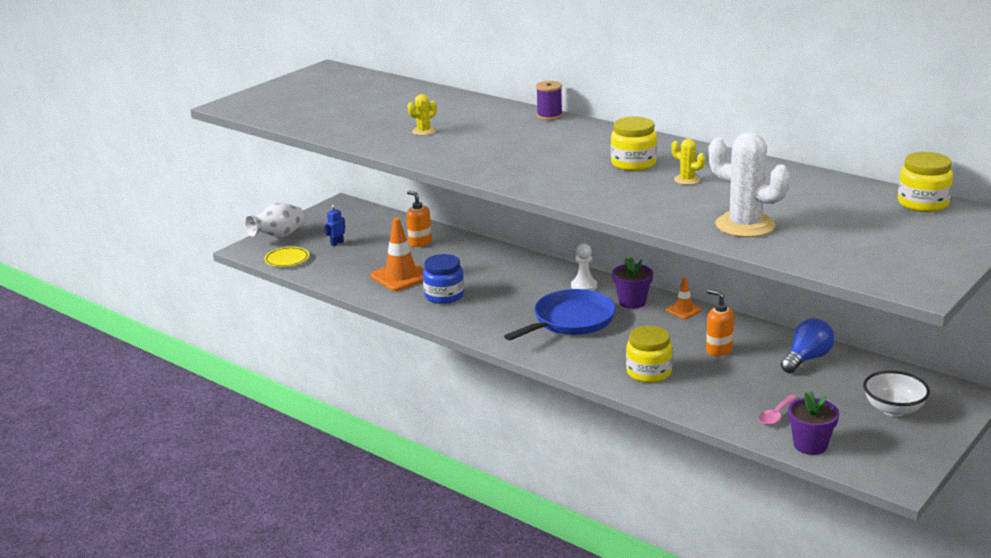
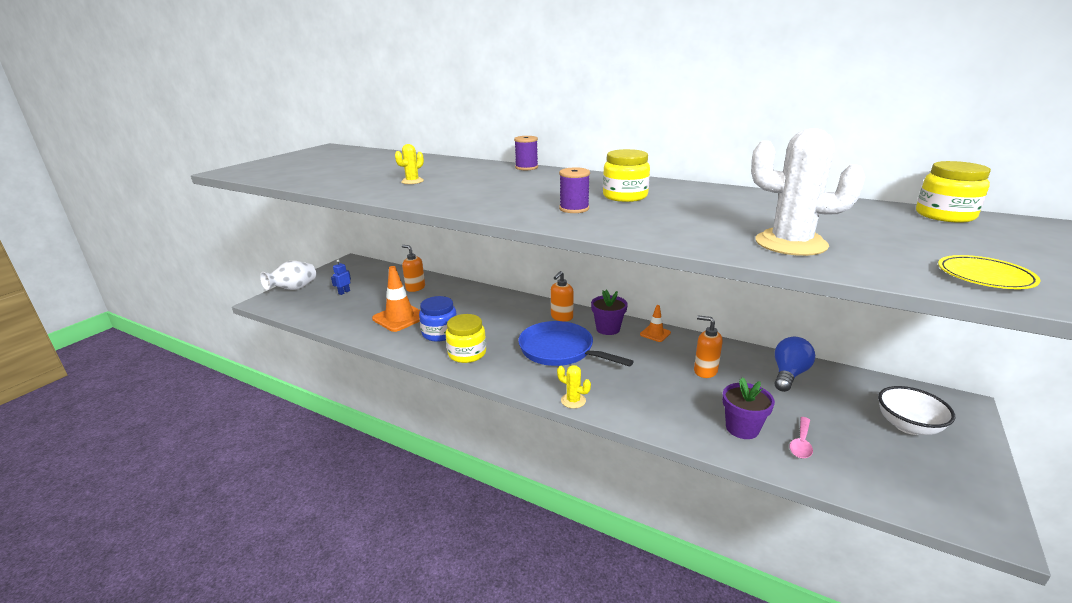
camera: 10 degrees left, 0 degrees up
(287, 259) = (298, 308): yellow plate -> yellow plate (984, 276)
(571, 320) = (559, 350): blue pan -> blue pan turned 90 degrees counterclockwise
(575, 177) = (574, 209): none -> purple spool
(584, 286) = (561, 317): white pawn -> orange soap dispenser
(649, 372) = (651, 401): yellow jar -> yellow jar (467, 353)
(687, 180) = (688, 206): yellow cactus -> yellow cactus (573, 401)
(810, 445) = (861, 481): purple flower pot -> purple flower pot (742, 428)

